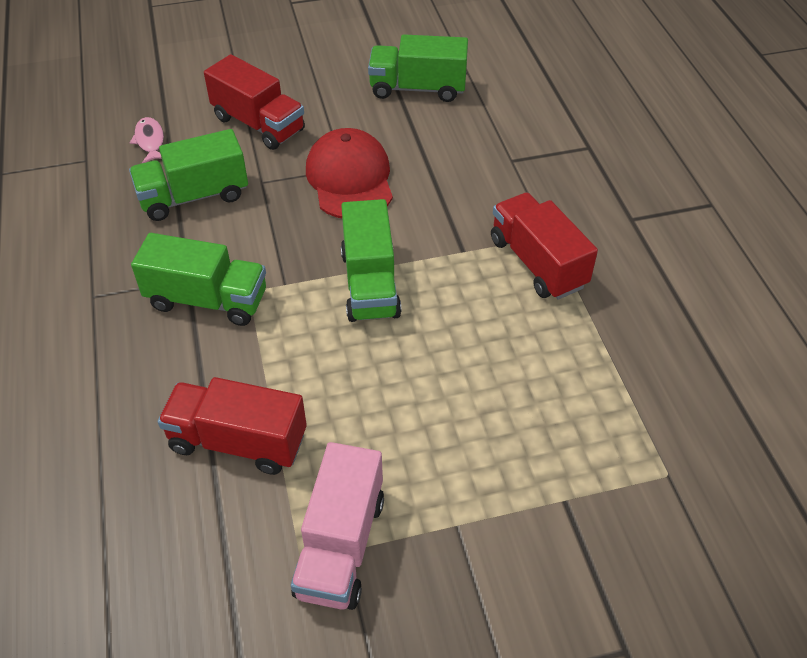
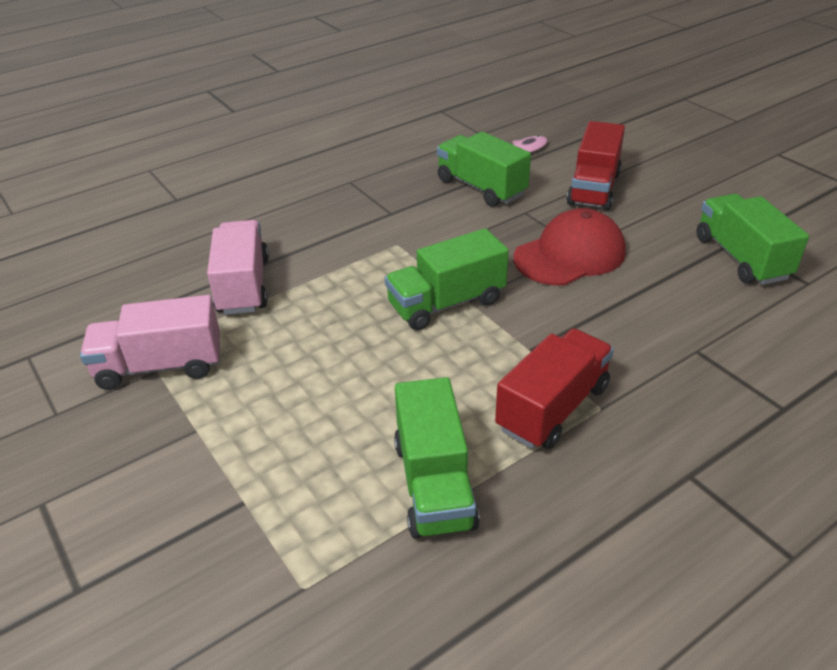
camera: 70 degrees right, 10 degrees down
(207, 300) = (375, 228): green truck -> green truck (434, 484)
(238, 441) = (243, 286): red truck -> pink truck

